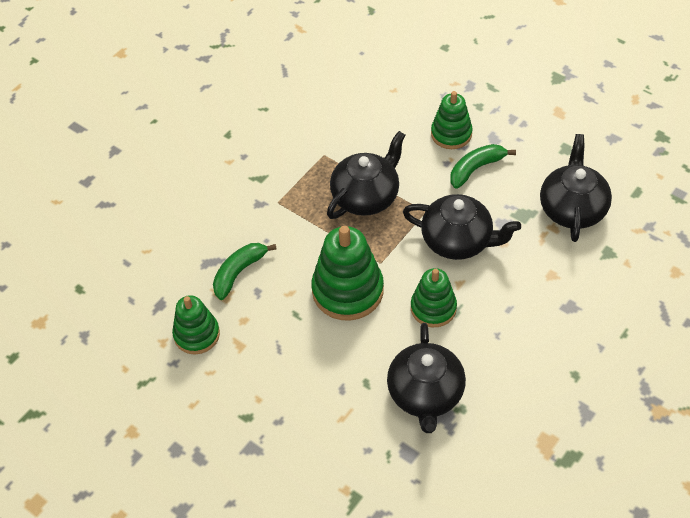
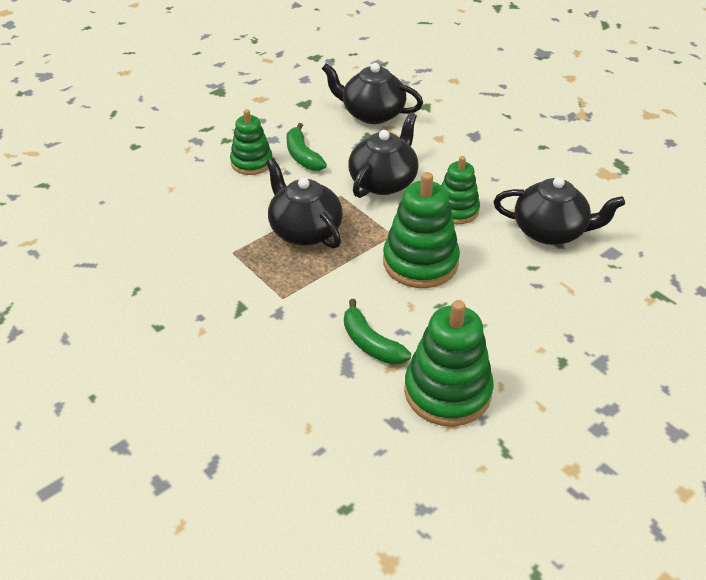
camera: 80 degrees left, 10 degrees down
(197, 334) = (447, 391): green stacking toy -> green stacking toy, size x1.58

